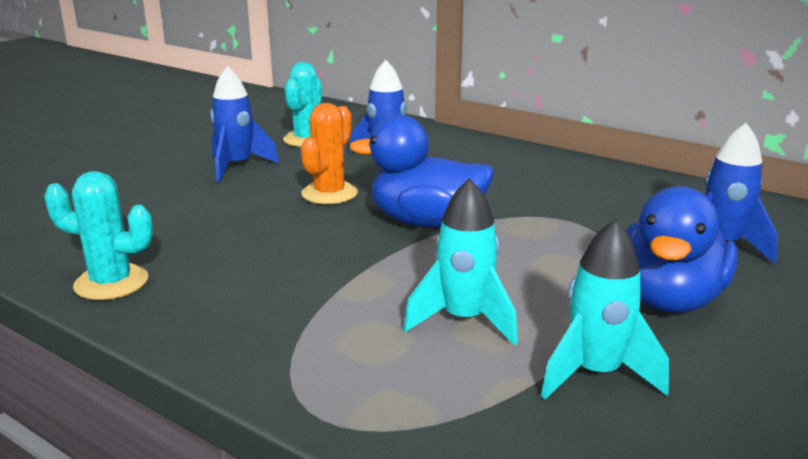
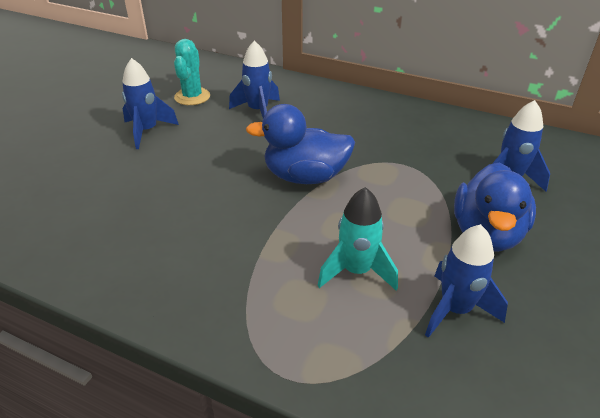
camera: 10 degrees left, 15 degrees up
(111, 283) = (89, 266): turquoise cactus -> none
(329, 194) = (226, 154): orange cactus -> none
(596, 374) = (455, 309): turquoise rocket -> blue rocket

